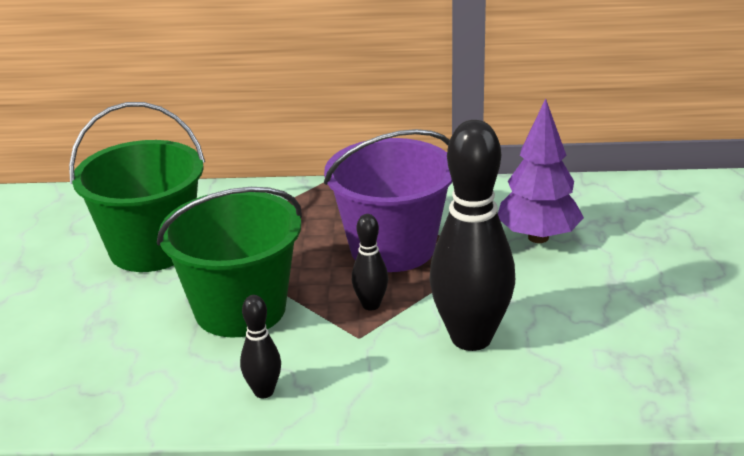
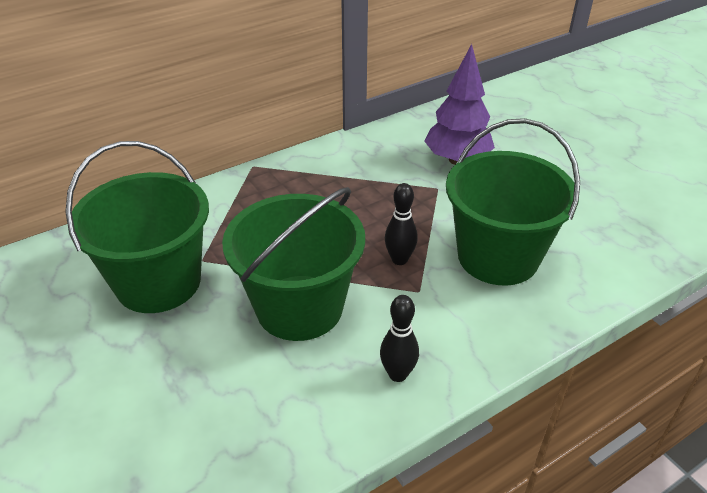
camera: 35 degrees left, 10 degrees up
(392, 248) = (365, 205): purple bucket -> none
(471, 338) = (497, 257): black bowling pin -> green bucket

